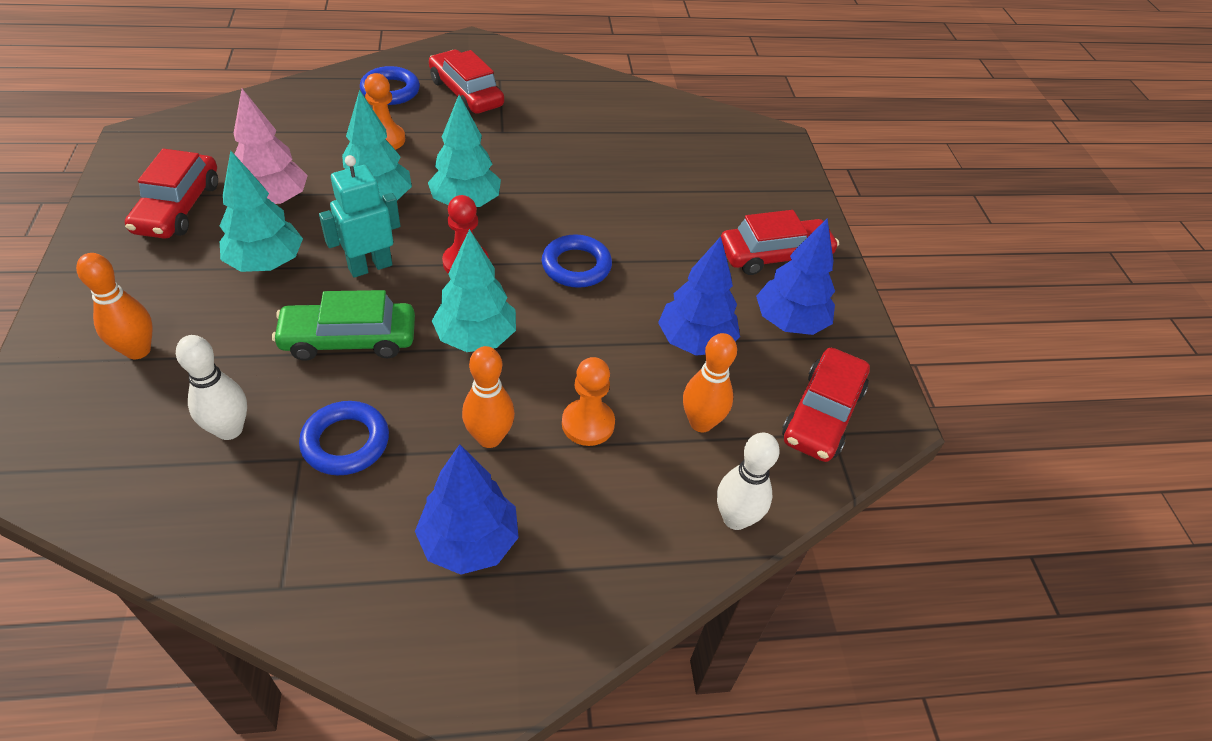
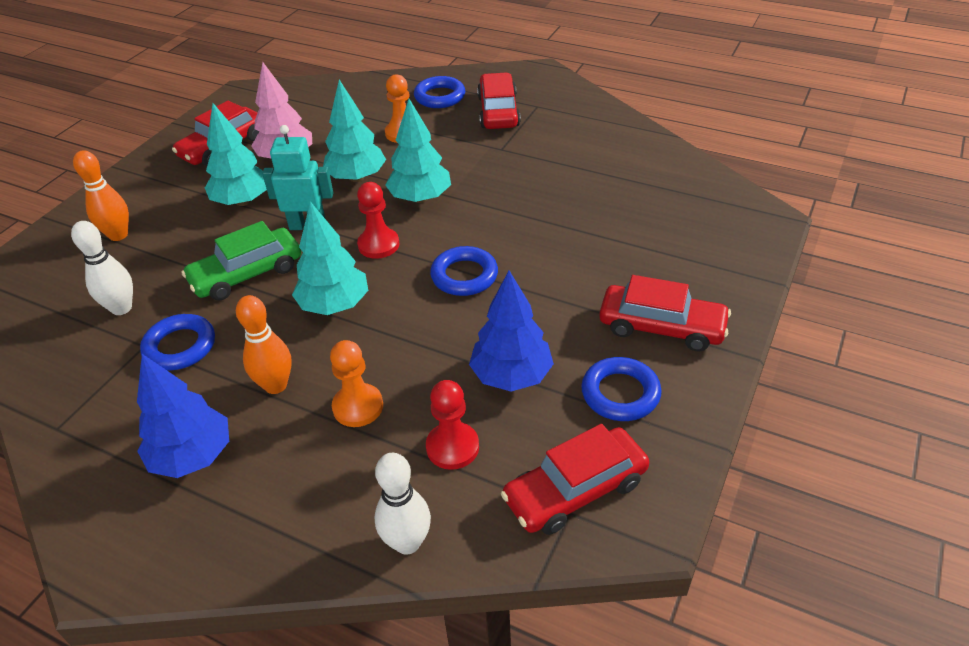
camera: 40 degrees right, 5 degrees down
(349, 339) = (247, 274): green car -> green car turned 60 degrees counterclockwise
(701, 423) = (452, 447): orange bowling pin -> red pawn
(790, 322) = (620, 393): blue tree -> blue ring

